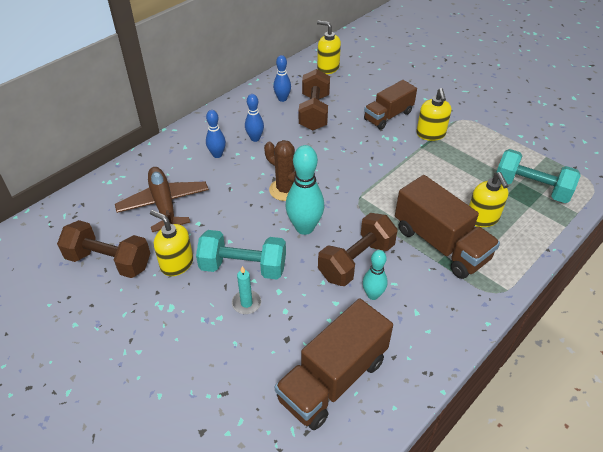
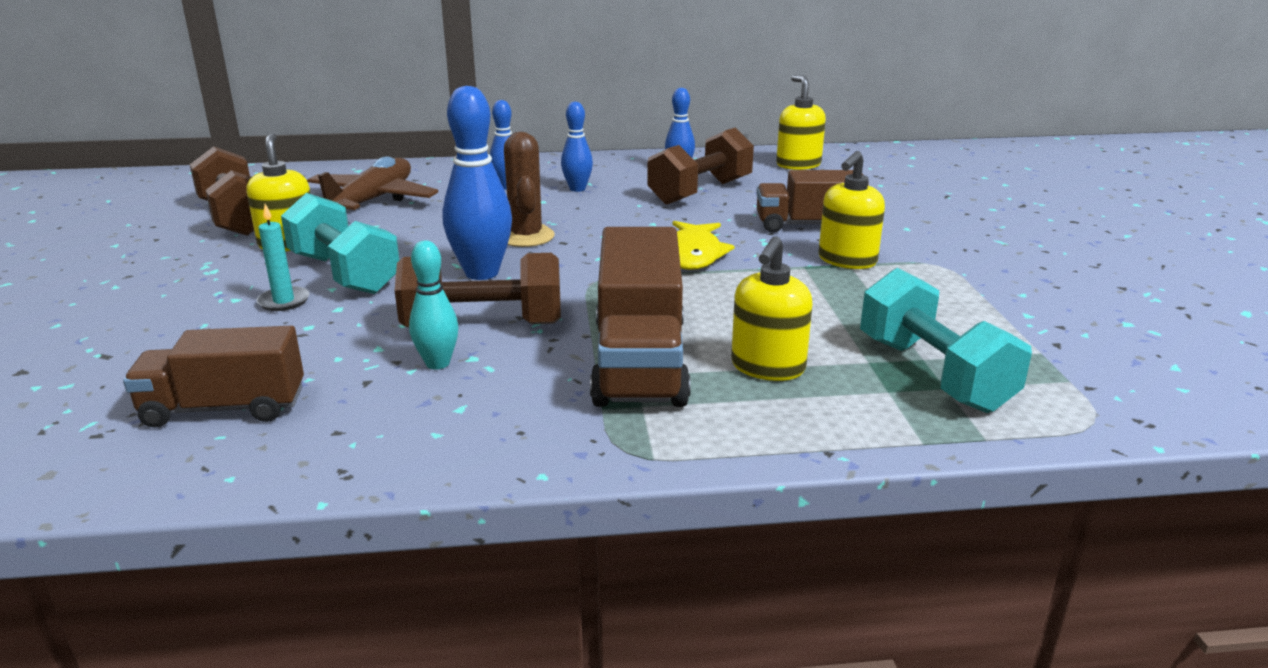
camera: 40 degrees right, 20 degrees down
(304, 227) = (482, 273): turquoise bowling pin -> blue bowling pin
(332, 379) = (224, 408): brown truck -> brown truck, size x0.67
(372, 163) = (693, 255): none -> yellow fish

